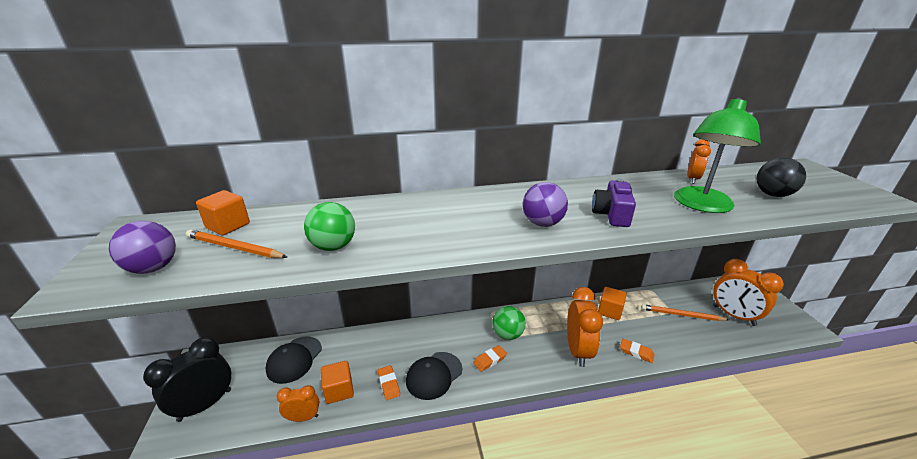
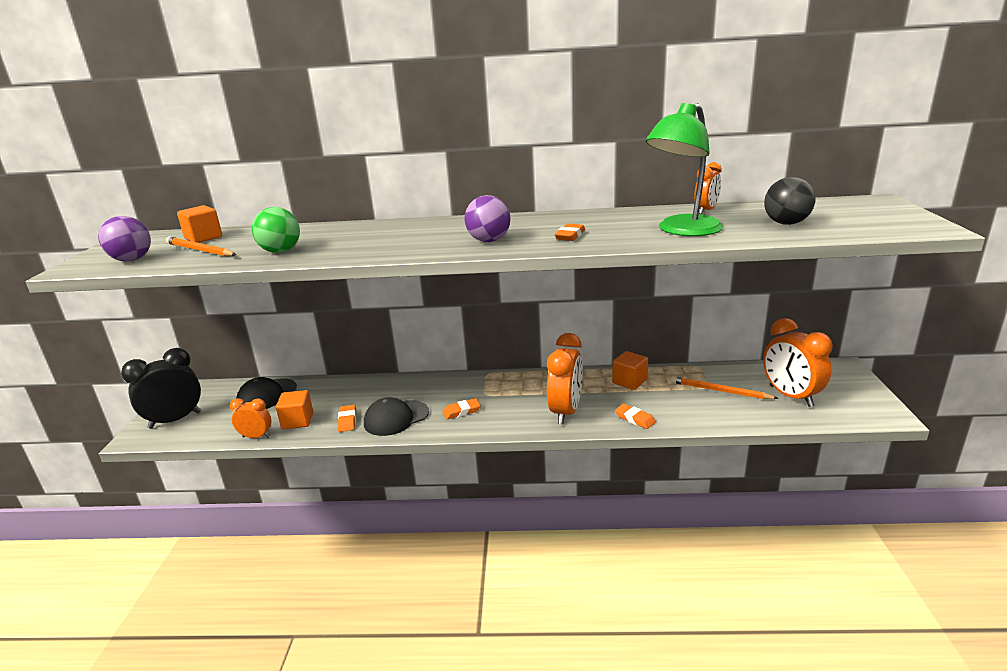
camera: 15 degrees right, 5 degrees down
(507, 334) = (494, 393): green ball -> none
(611, 214) = (570, 236): purple camera -> orange eraser

